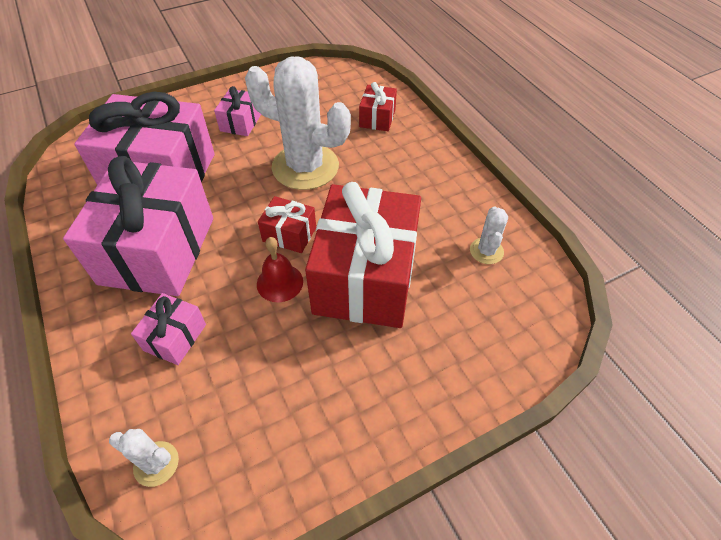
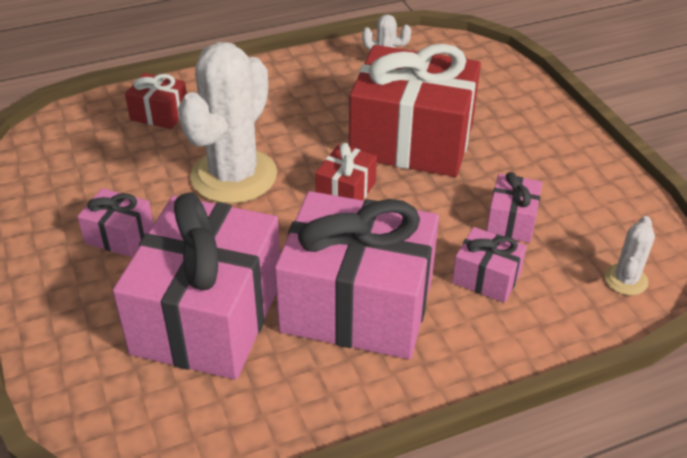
camera: 85 degrees left, 10 degrees down
(248, 360) = (511, 221): none -> pink gift
(280, 282) = (415, 199): red bell -> none

